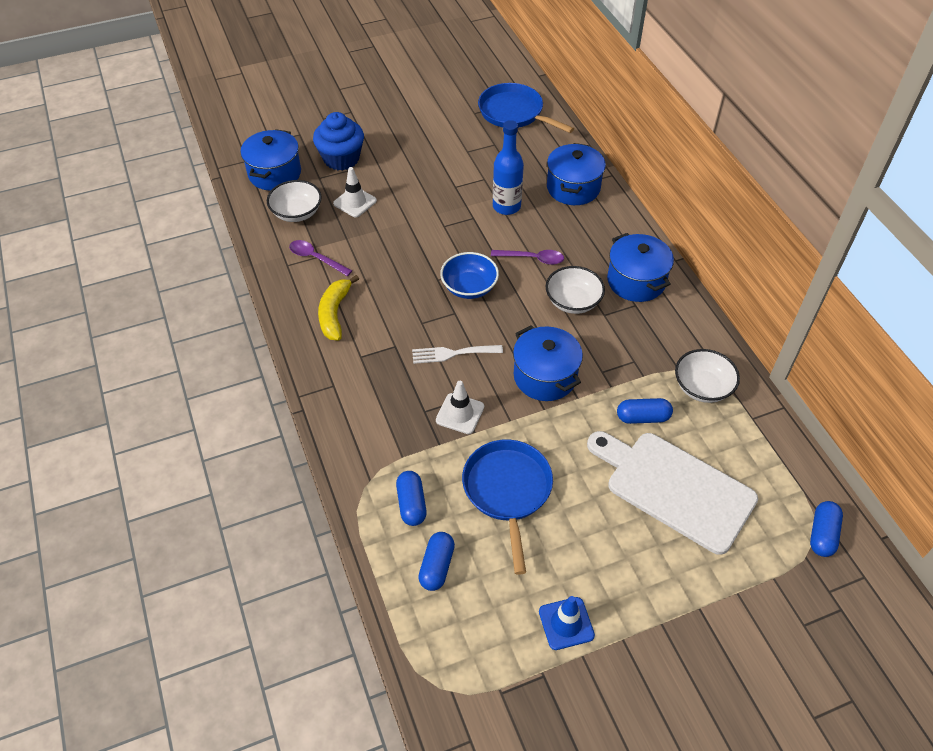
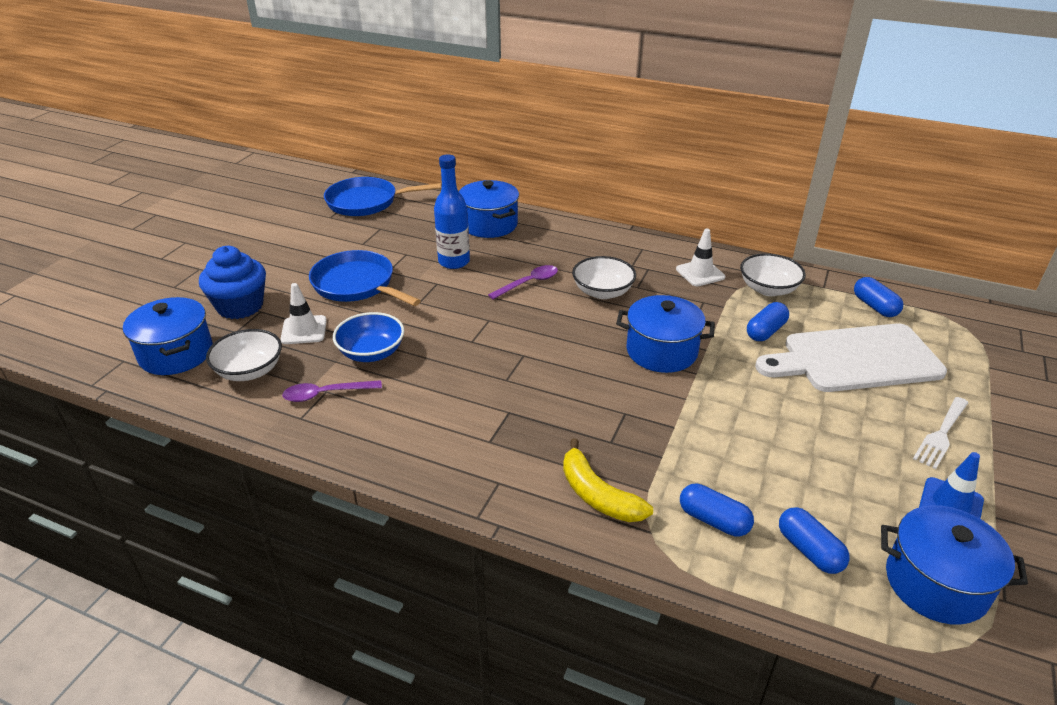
camera: 45 degrees left, 15 degrees down
(334, 313) = (412, 425): yellow banana -> yellow banana (597, 495)
(452, 353) = (567, 384): white fork -> white fork (941, 435)
(460, 413) = (641, 422): white traffic cone -> white traffic cone (700, 273)
(469, 287) = (507, 330): blue bowl -> blue bowl (371, 353)
(508, 491) = (764, 448): blue pan -> blue pan (357, 284)
(636, 281) = (625, 254): blue pot -> blue pot (936, 583)
(822, 534) = (965, 322): blue capsule -> blue capsule (874, 306)

